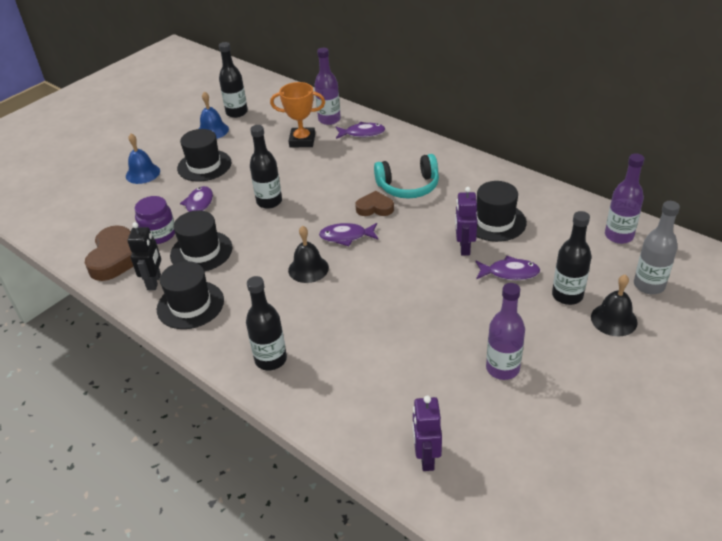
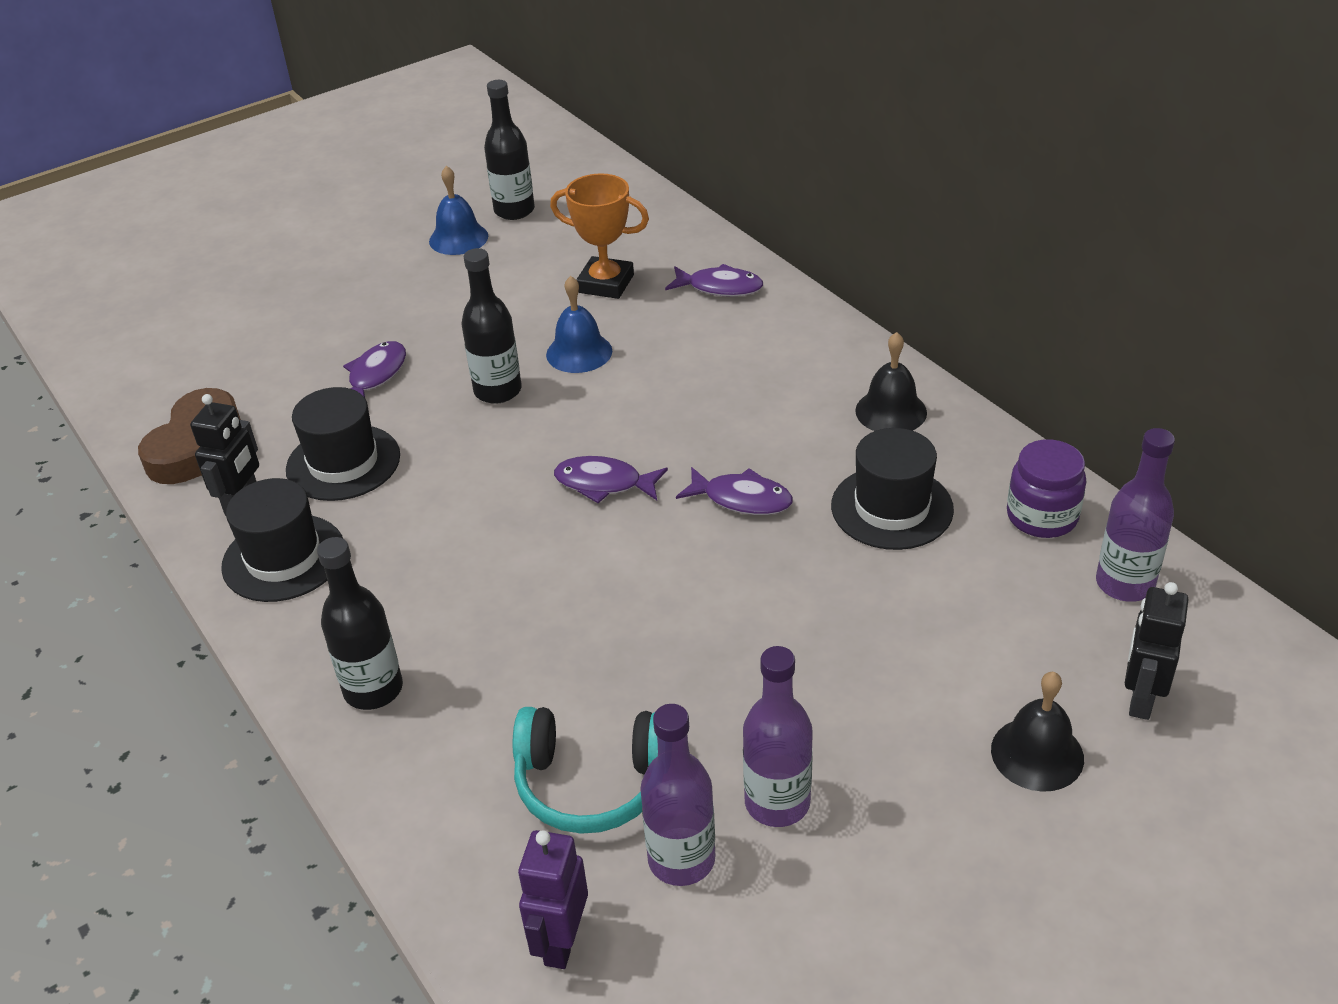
camera: 15 degrees right, 0 degrees up
(143, 173) = (308, 299): blue bell -> blue bell (579, 352)
(159, 234) = (287, 417): purple jar -> purple jar (1042, 516)
(204, 165) = (416, 302): black hat -> none
(308, 269) = (511, 532): black bell -> black bell (891, 411)
(329, 119) = (671, 250): purple bottle -> purple bottle (681, 859)
(375, 208) = (679, 437): brown heart -> none
(408, 186) = (759, 407): turquoise headphones -> turquoise headphones (592, 782)
(464, 248) = (810, 548): purple robot -> none
(509, 273) = (874, 616): purple fish -> purple fish (741, 499)
(567, 295) = (966, 685): black bottle -> none
(649, 285) = (1140, 699): grey bottle -> black robot

